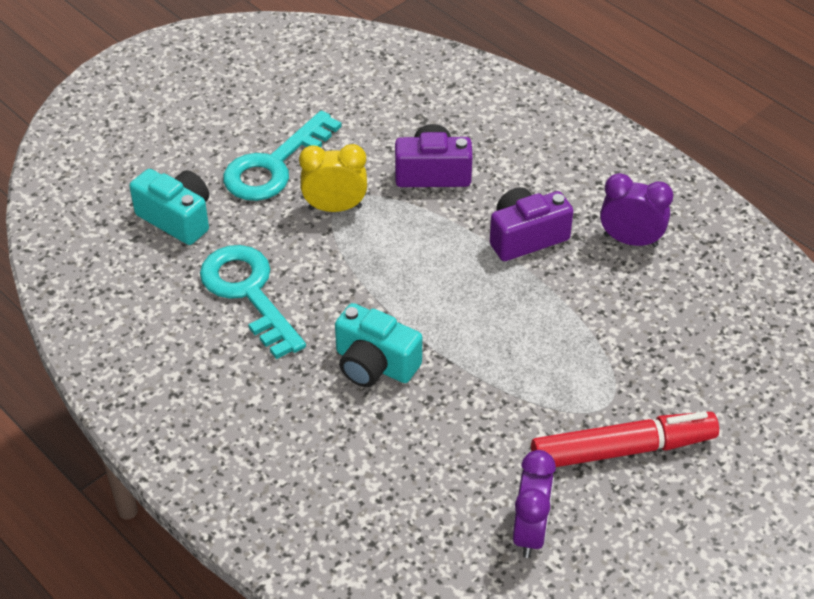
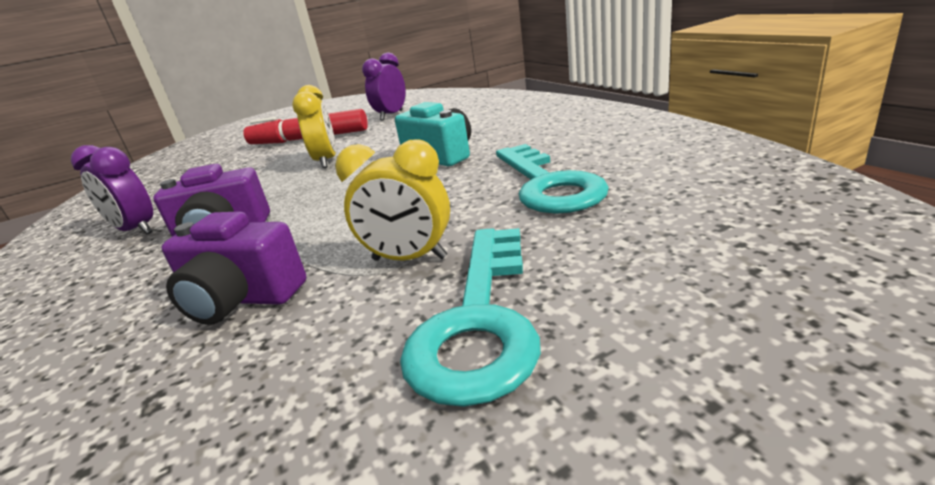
camera: 160 degrees left, 20 degrees down
(177, 218) = (658, 247): turquoise camera -> none
(274, 165) = (479, 321): turquoise key -> turquoise key turned 135 degrees clockwise
(525, 366) = (326, 161): none -> yellow clock

